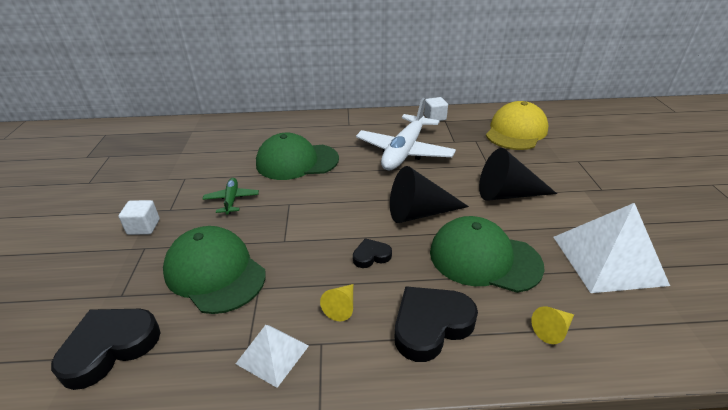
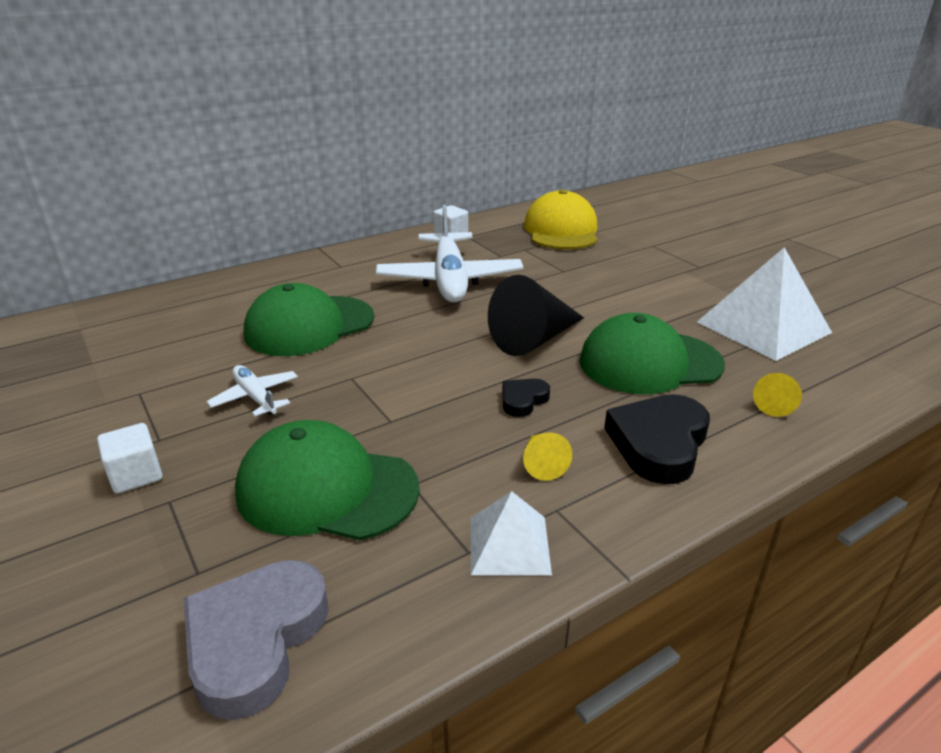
camera: 30 degrees left, 5 degrees down
(110, 347) = (255, 640): black heart -> grey heart
(231, 200) = (255, 397): green plane -> white plane
(507, 194) = (613, 294): black cone -> none

